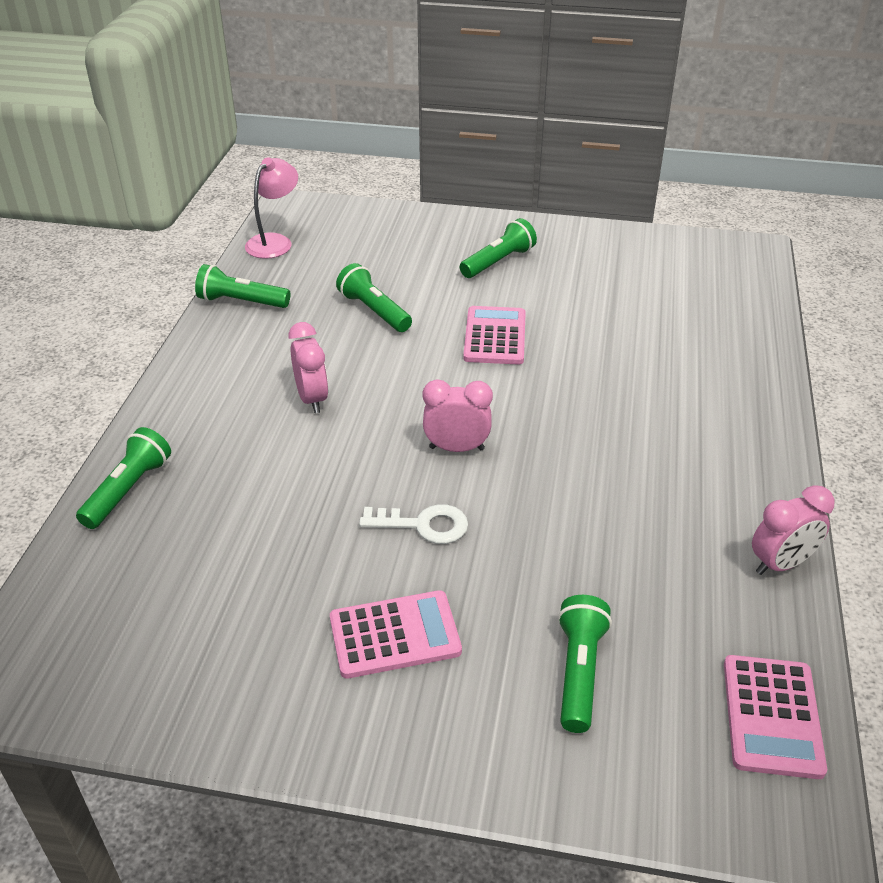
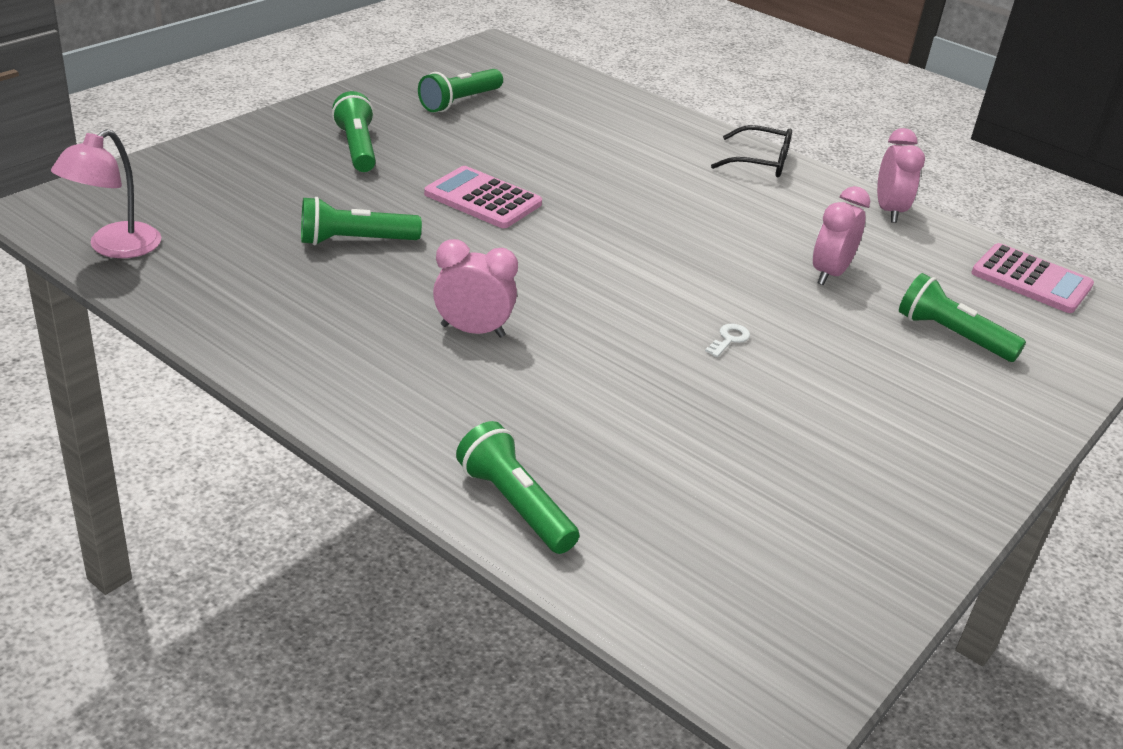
camera: 65 degrees left, 5 degrees down
(241, 302) = (219, 312): green flashlight -> green flashlight (459, 102)
(274, 242) = (115, 248): pink lamp -> pink lamp turned 120 degrees counterclockwise
(394, 635) = (861, 405): pink calculator -> none
(423, 525) = (729, 339): white key -> white key, size x0.55
(456, 448) = (635, 283): pink clock -> pink clock (829, 274)
(760, 450) = (760, 162): none -> black glasses

